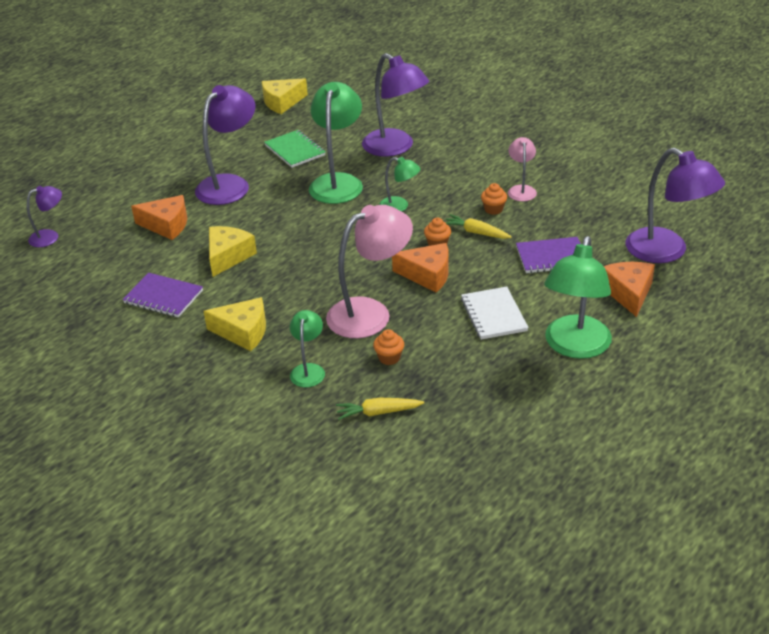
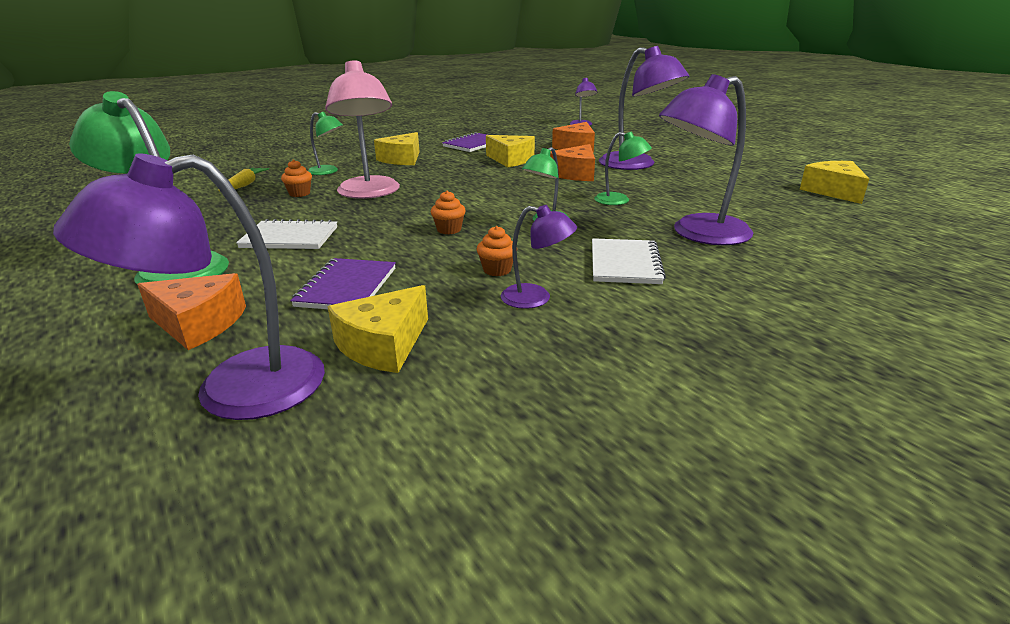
camera: 105 degrees right, 10 degrees down
(295, 150) = (702, 189): green notebook -> none
(338, 182) = (619, 200): green lamp -> green lamp, size x0.52
(427, 275) = (398, 219): orange cheese -> orange cheese (575, 174)
(458, 168) = (625, 264): none -> white notebook
(476, 232) = (452, 252): yellow carrot -> none
(521, 190) = (536, 298): pink lamp -> purple lamp
(601, 223) = (383, 345): none -> yellow cheese

